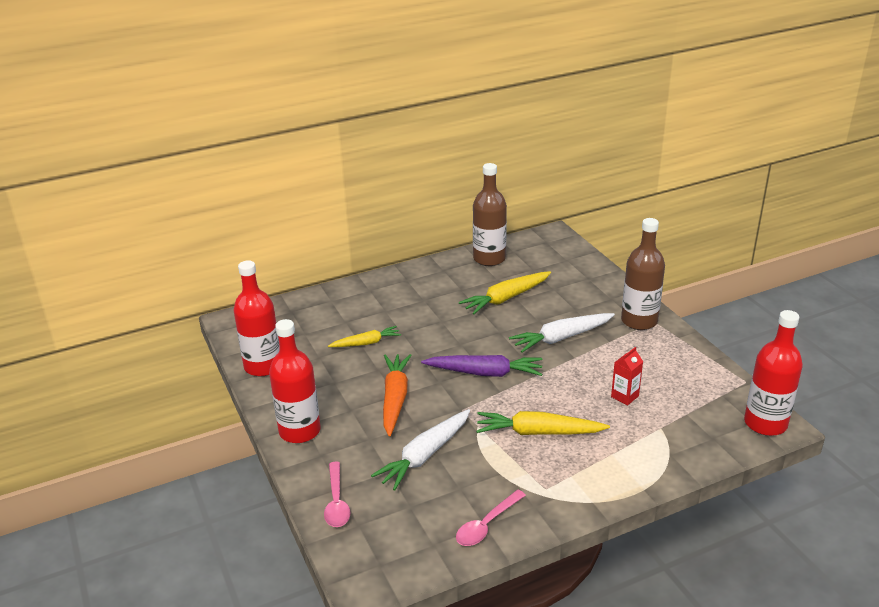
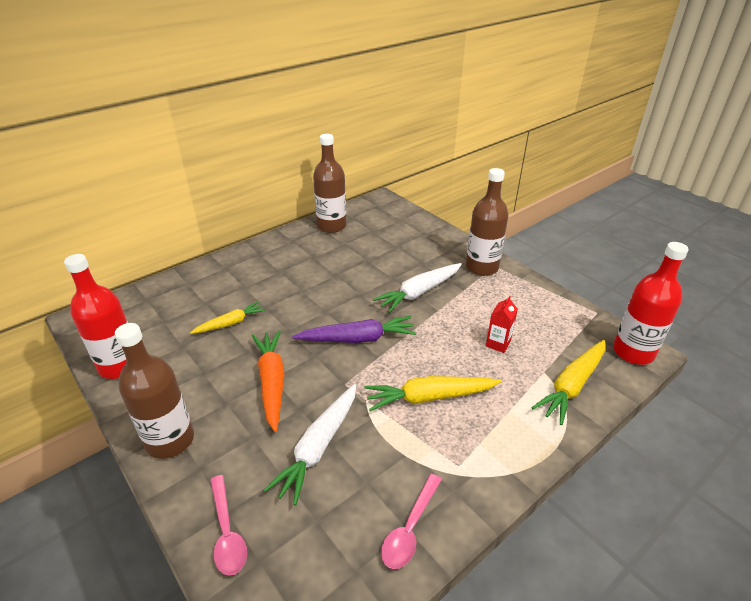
camera: 15 degrees left, 5 degrees up
(299, 431) = (170, 440): red bottle -> brown bottle
(506, 298) = (357, 261): yellow carrot -> yellow carrot (571, 385)

